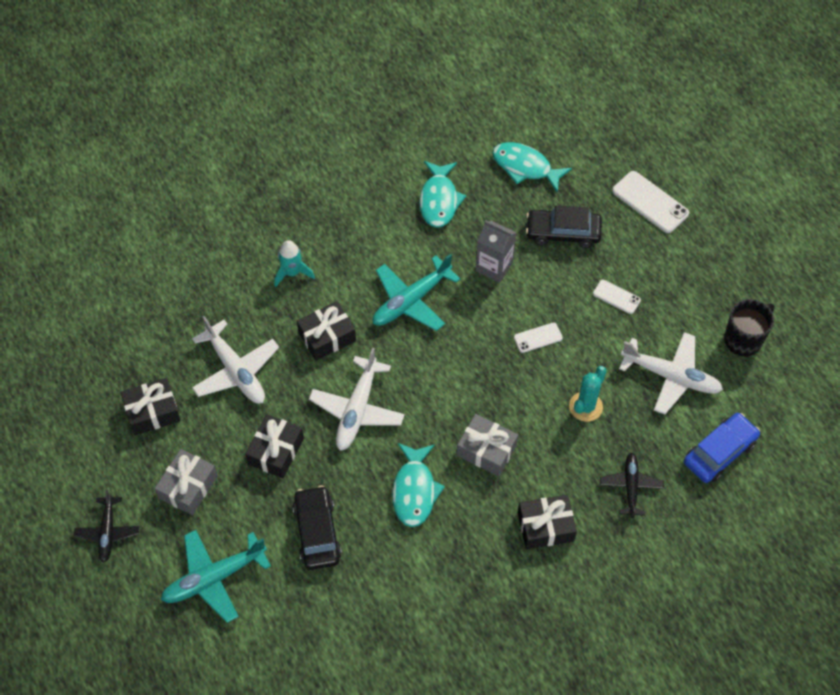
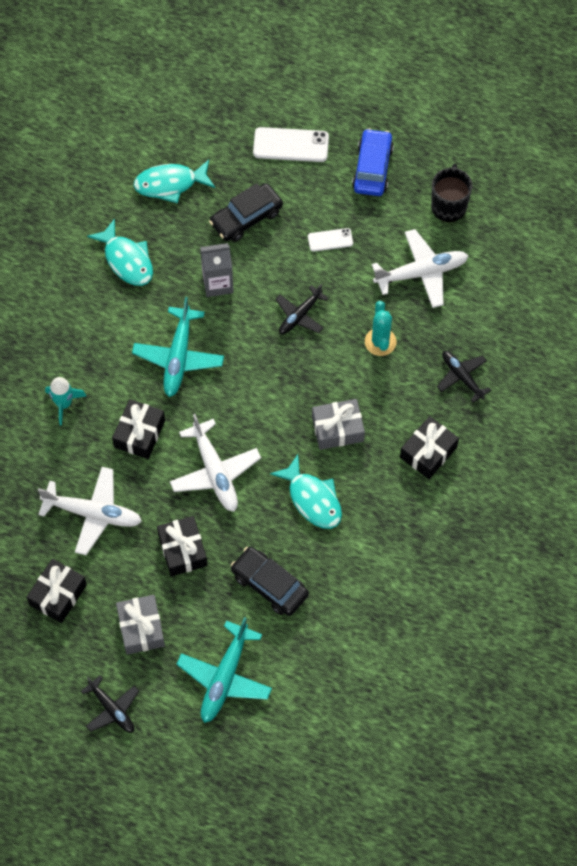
camera: 40 degrees left, 5 degrees up
(538, 338) = (300, 315): white phone -> black plane
(719, 452) = (501, 305): blue car -> blue car (372, 168)

